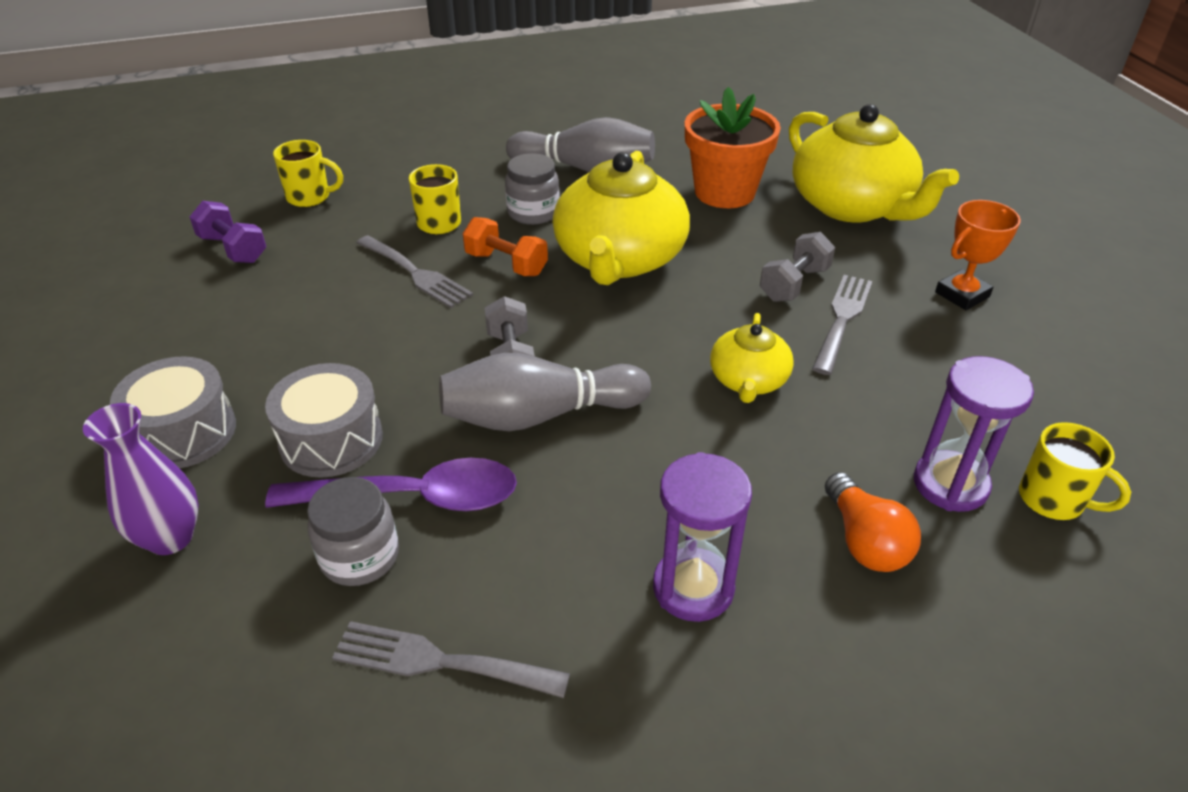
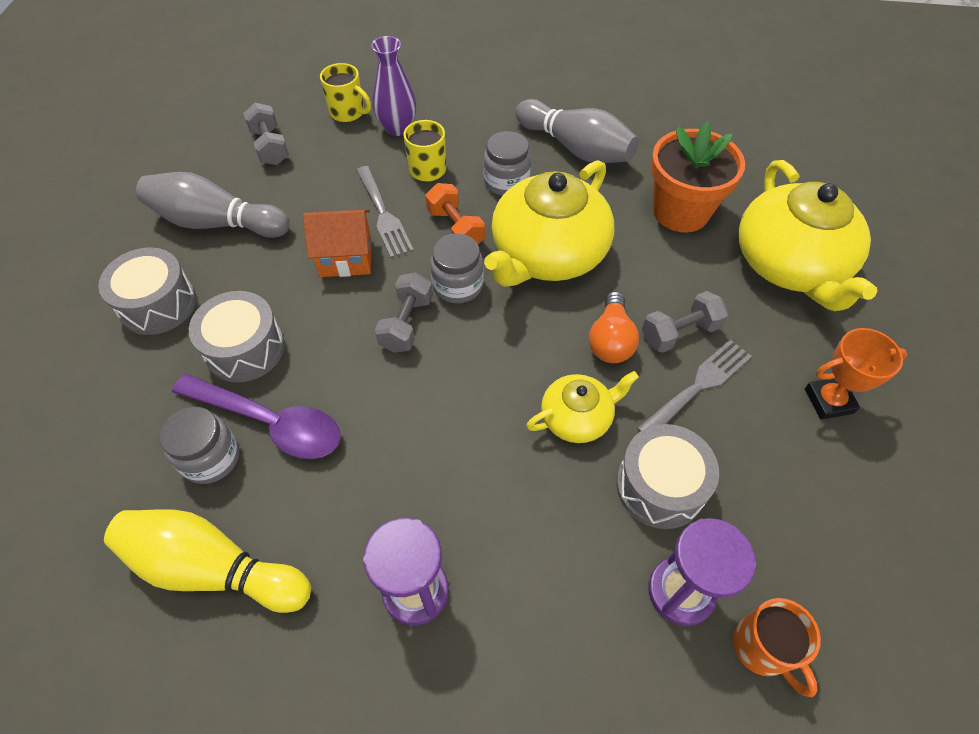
camera: 25 degrees right, 15 degrees up
(170, 538) = (108, 390): purple vase -> purple vase (397, 128)
(233, 249) = (270, 147): purple dumbbell -> grey dumbbell
(398, 322) = (346, 258): none -> orange house
(439, 661) = (213, 568): grey fork -> yellow bowling pin
(539, 415) = (397, 386): grey bowling pin -> grey bowling pin (217, 223)
(544, 310) = (458, 285): none -> grey jar
(748, 380) = (577, 417): yellow teapot -> yellow teapot turned 150 degrees counterclockwise
(864, 541) = (572, 612): orange light bulb -> orange light bulb (610, 340)
(867, 408) = (660, 486): none -> grey drum
(1053, 500) = (762, 648): yellow mug -> orange mug

